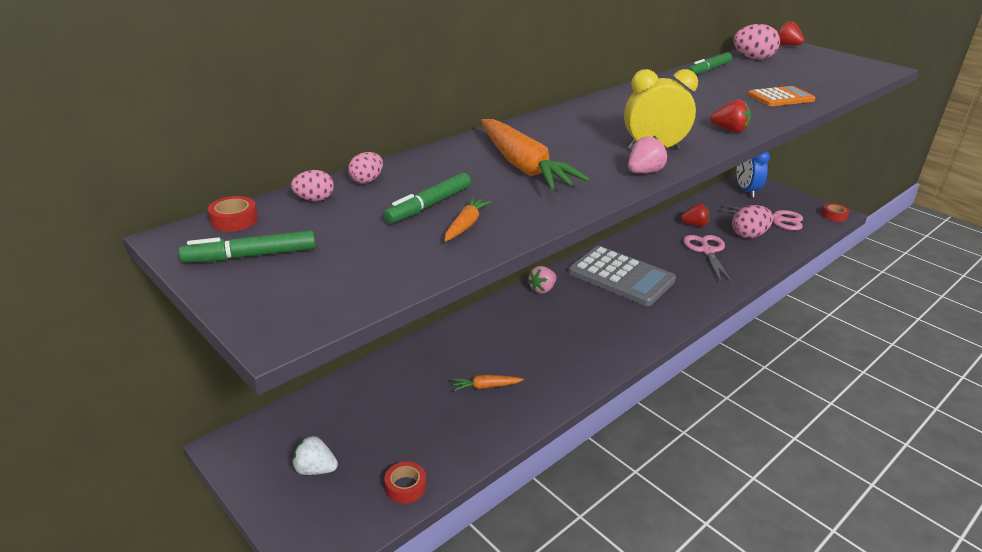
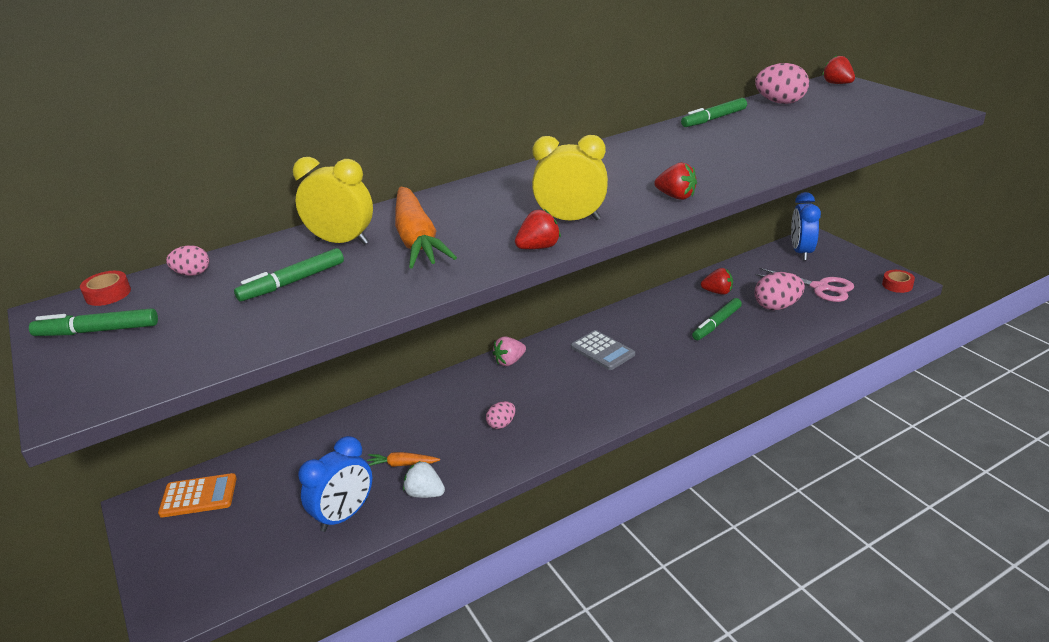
camera: 15 degrees right, 0 degrees up
(315, 469) = (204, 535): white strawberry -> white strawberry (425, 493)
(367, 180) = (254, 254): pink egg -> pink egg (501, 424)
(405, 487) = (278, 561): red tape -> none
(450, 169) = (342, 242): none -> yellow clock
(452, 438) = (344, 515): none -> blue clock
(466, 225) = (311, 305): orange carrot -> none
(621, 277) = (602, 351): grey calculator -> grey calculator, size x0.56
(644, 172) = (538, 247): pink strawberry -> red strawberry
(707, 251) = (716, 324): pink scissors -> green marker
(781, 97) = (772, 154): orange calculator -> orange calculator (198, 496)

